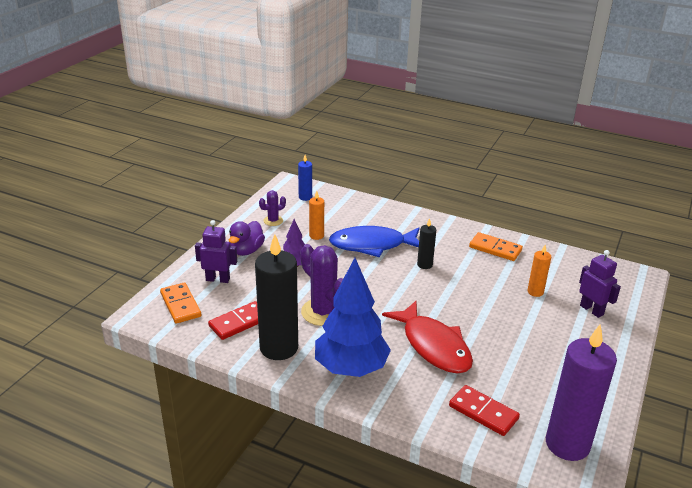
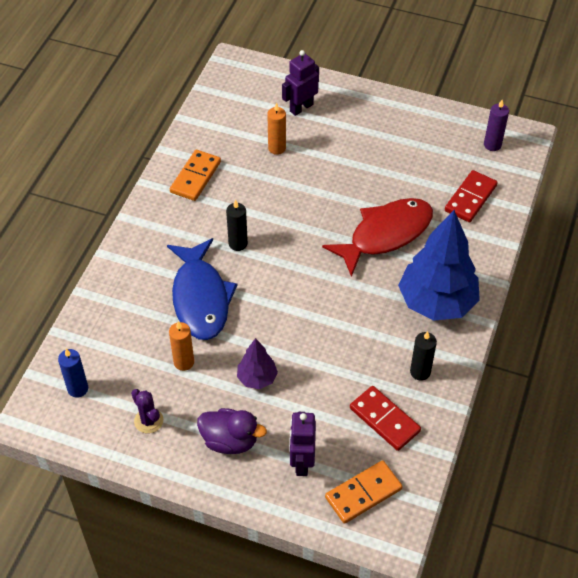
camera: 95 degrees left, 20 degrees up
(279, 348) = (420, 372): black candle -> black candle, size x0.47
(323, 312) = (348, 337): purple cactus -> none
(567, 444) = (492, 145): purple candle -> purple candle, size x0.47

